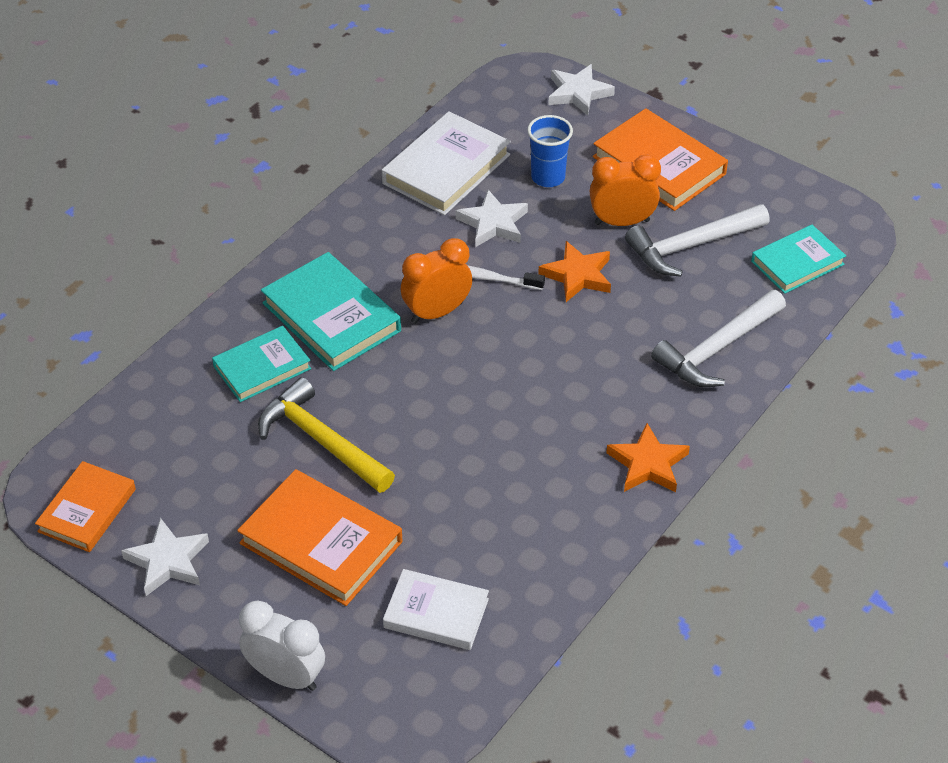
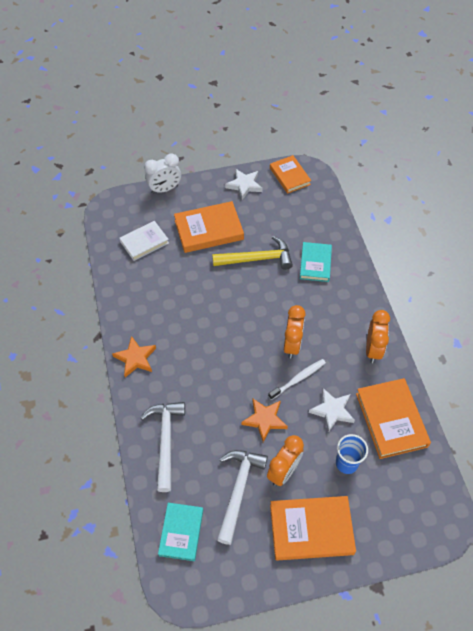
camera: 130 degrees right, 10 degrees up
(331, 317) = (324, 304): turquoise book -> none
(357, 232) = (373, 349): none -> orange clock
(446, 169) = (391, 420): white book -> orange book
(578, 93) = (408, 539): white star -> none

